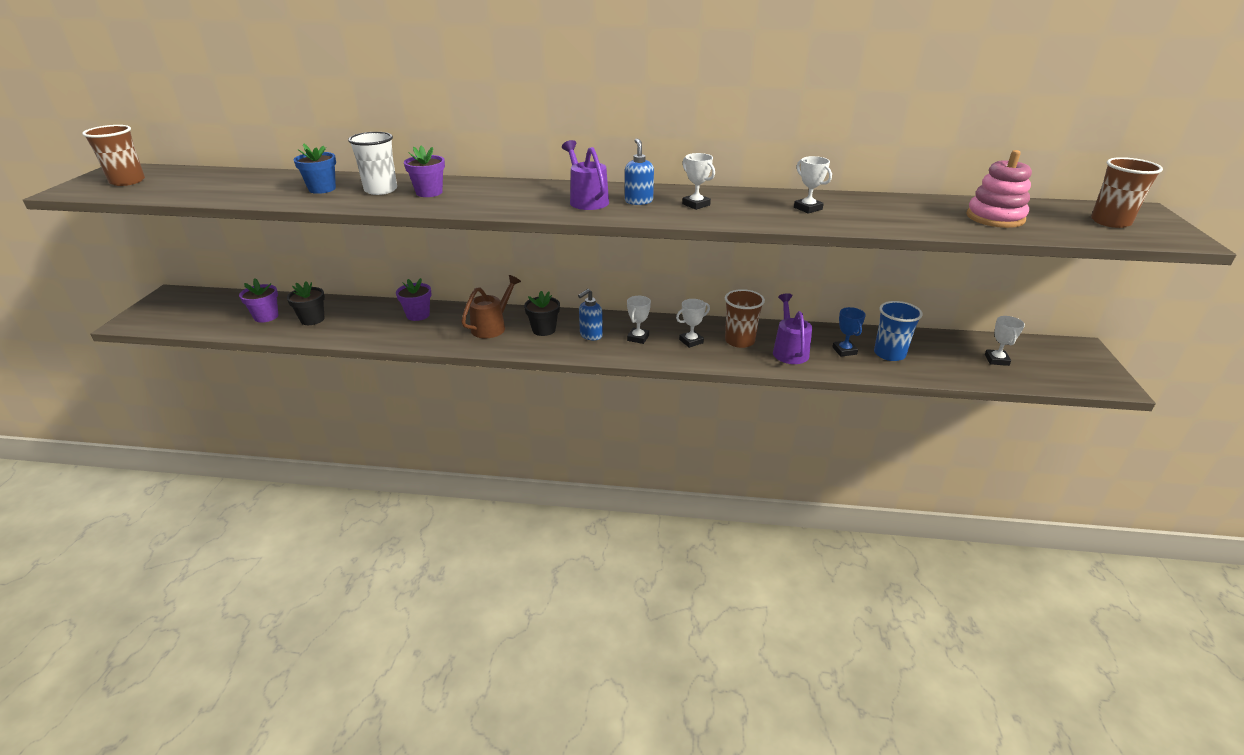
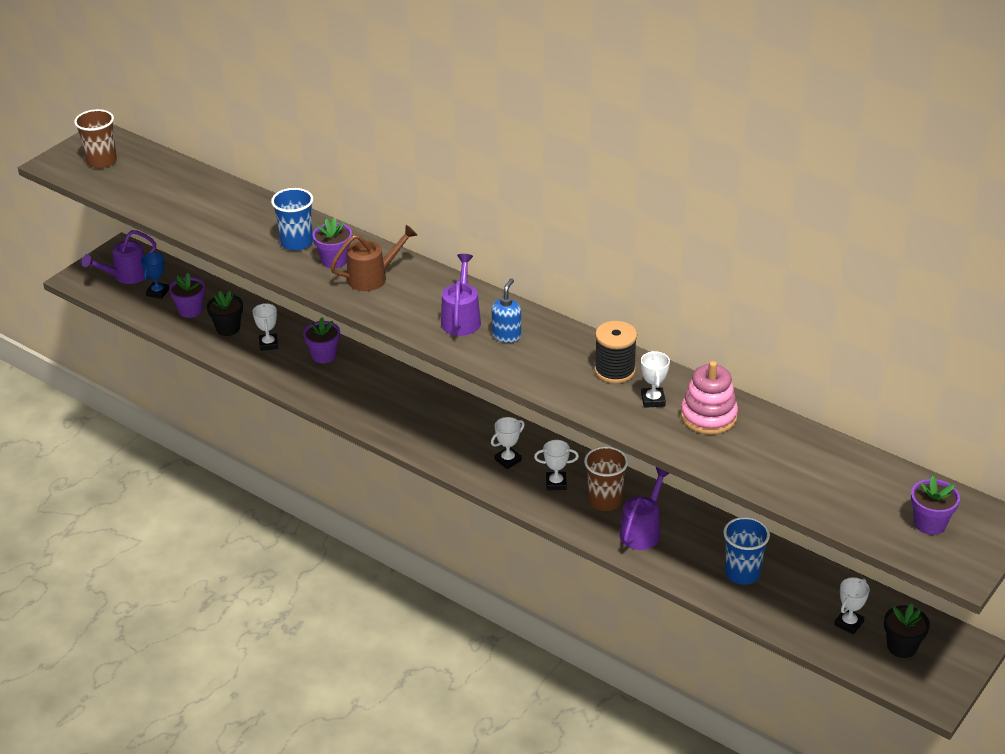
camera: 30 degrees right, 5 degrees up
(184, 309) = (126, 276): none -> purple watering can
(322, 189) = (249, 225): blue flower pot -> none
(381, 190) = (296, 242): white cup -> blue cup
(492, 327) = (382, 395): brown watering can -> brown watering can (373, 277)
(544, 330) = (426, 417): black flower pot -> black flower pot (902, 647)
(591, 335) = (465, 440): blue soap dispenser -> none
(696, 204) = (554, 359): white trophy -> white trophy (268, 344)
(753, 201) = (614, 371): none -> black spool
(844, 351) = (699, 552): blue trophy -> blue trophy (158, 292)
(995, 218) = (819, 476): pink stacking toy -> pink stacking toy (708, 416)
(1110, 222) = (930, 523): brown cup -> purple flower pot

